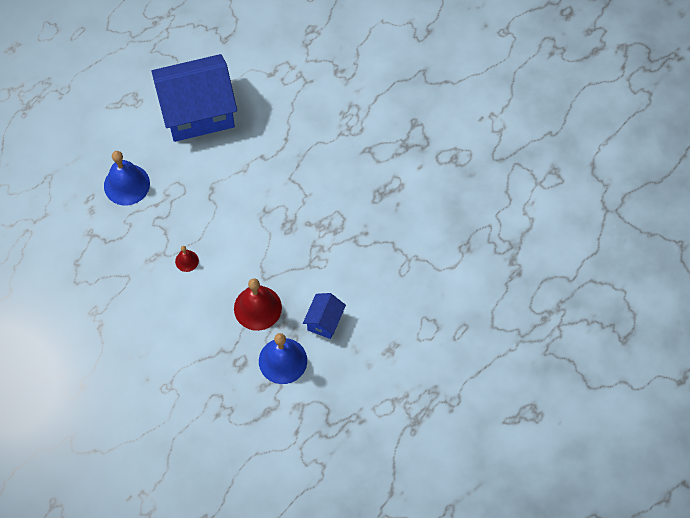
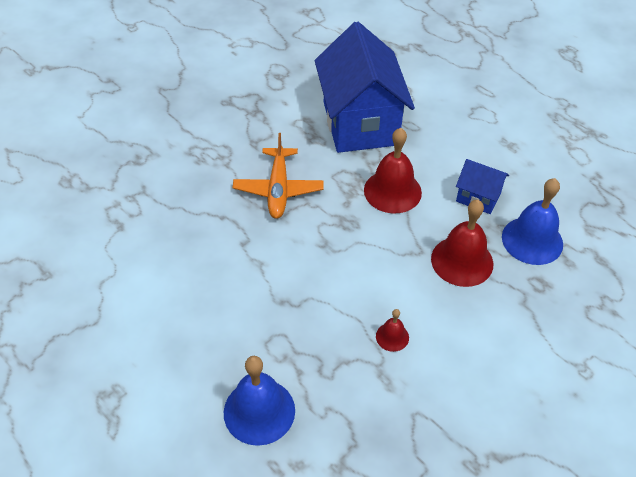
camera: 85 degrees left, 15 degrees down
(198, 112) = (157, 311): blue house -> blue house (360, 123)
(318, 173) = (278, 189): none -> orange plane
(325, 256) = (392, 191): none -> red bell

